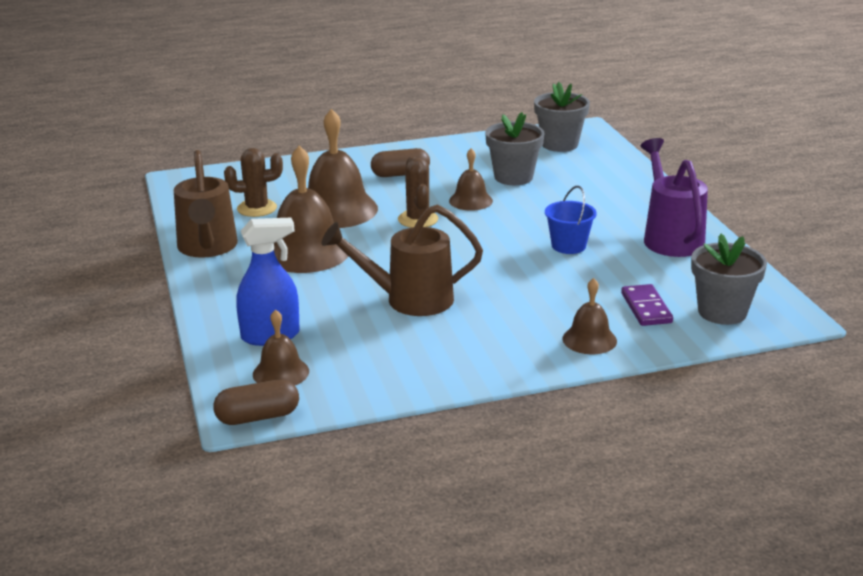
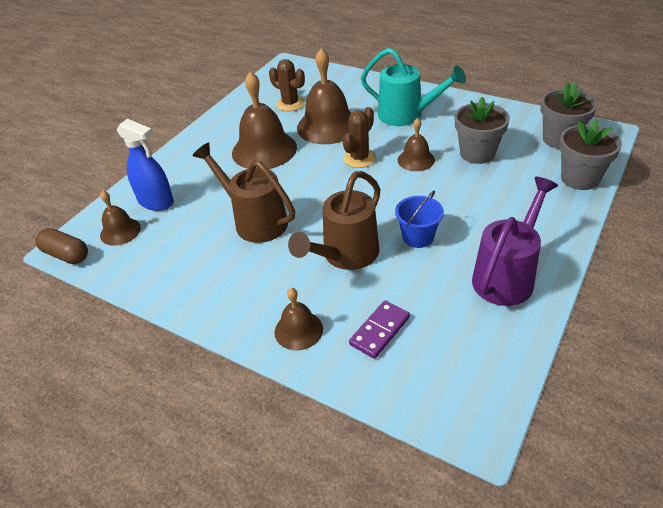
camera: 50 degrees right, 15 degrees up
(207, 248) = (225, 121): brown watering can -> brown watering can (345, 256)
(400, 174) = (407, 115): brown capsule -> turquoise watering can
(722, 312) = (429, 377): grey flower pot -> grey flower pot (580, 178)

